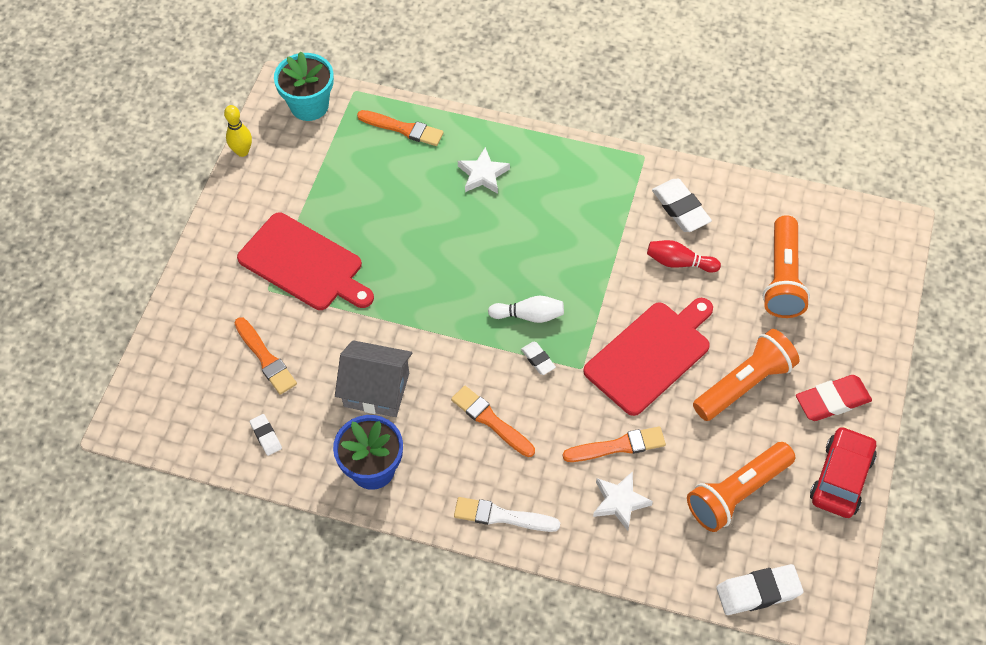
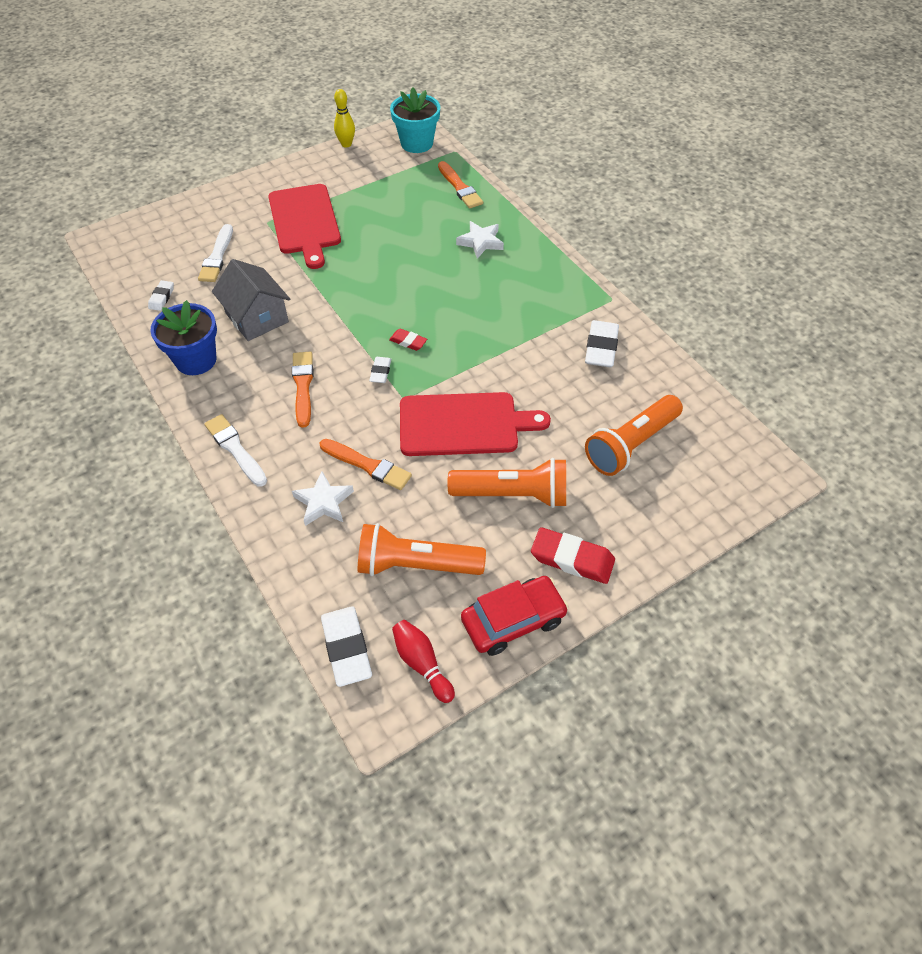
camera: 40 degrees right, 5 degrees down
(265, 358) = (217, 256): orange brush -> white brush
(529, 315) = (408, 342): white bowling pin -> red eraser
(679, 262) = (558, 381): red bowling pin -> red bowling pin (422, 664)
(758, 592) = (346, 648): white eraser -> white eraser turned 45 degrees clockwise

